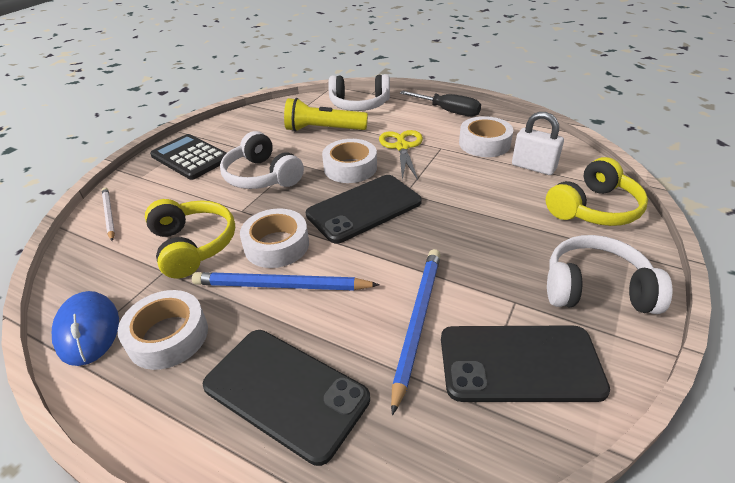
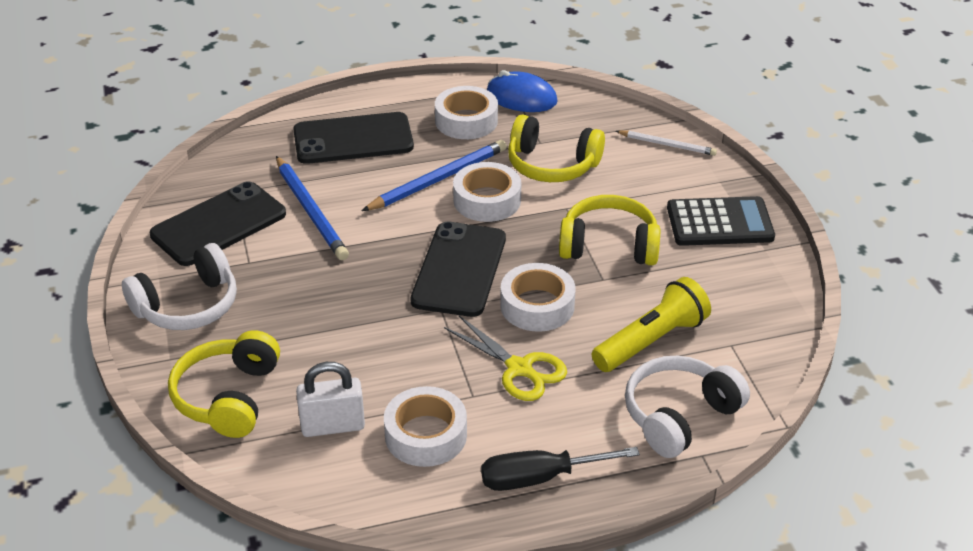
camera: 135 degrees right, 0 degrees up
(262, 176) = (609, 246): white headphones -> yellow headphones

